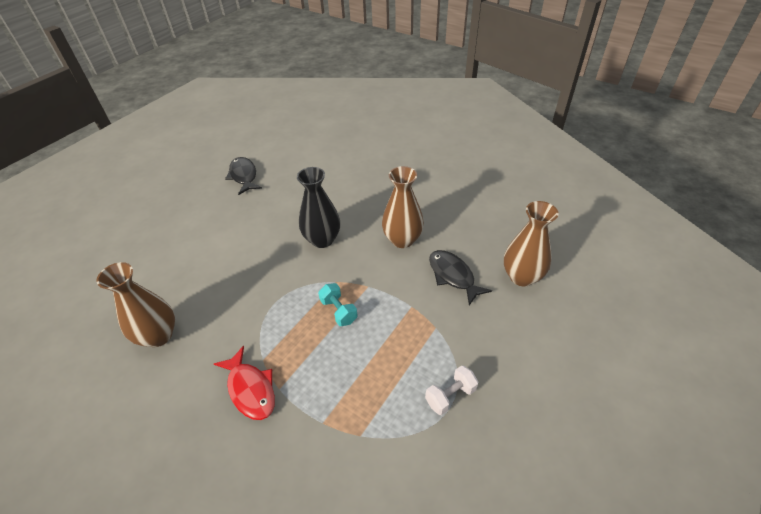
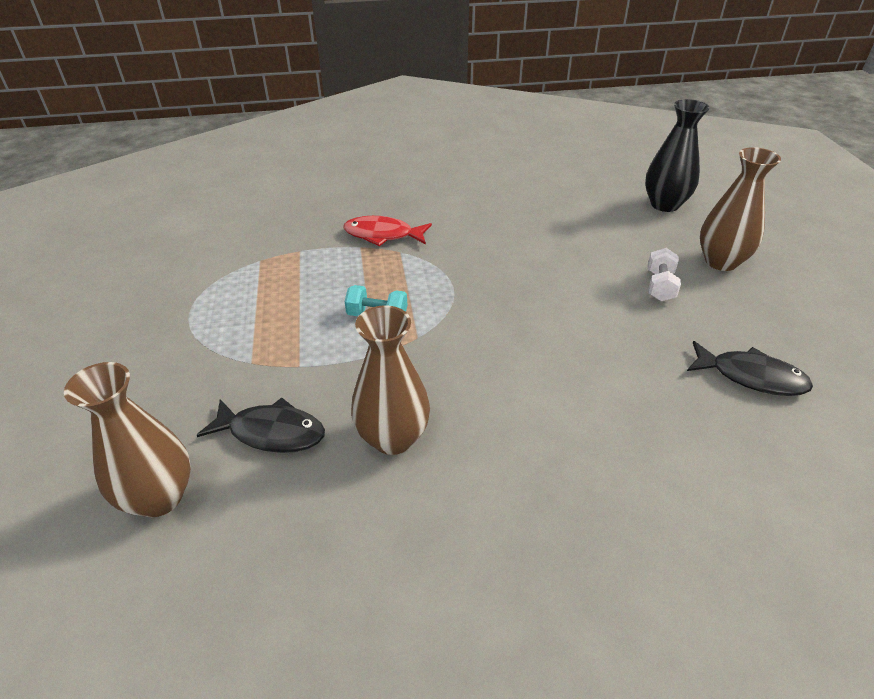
camera: 135 degrees right, 5 degrees down
(159, 335) = (509, 218): brown vase -> brown vase (721, 261)
(322, 240) = (499, 368): black vase -> black vase (664, 204)
(450, 396) = (193, 319): white dumbbell -> white dumbbell (659, 286)

